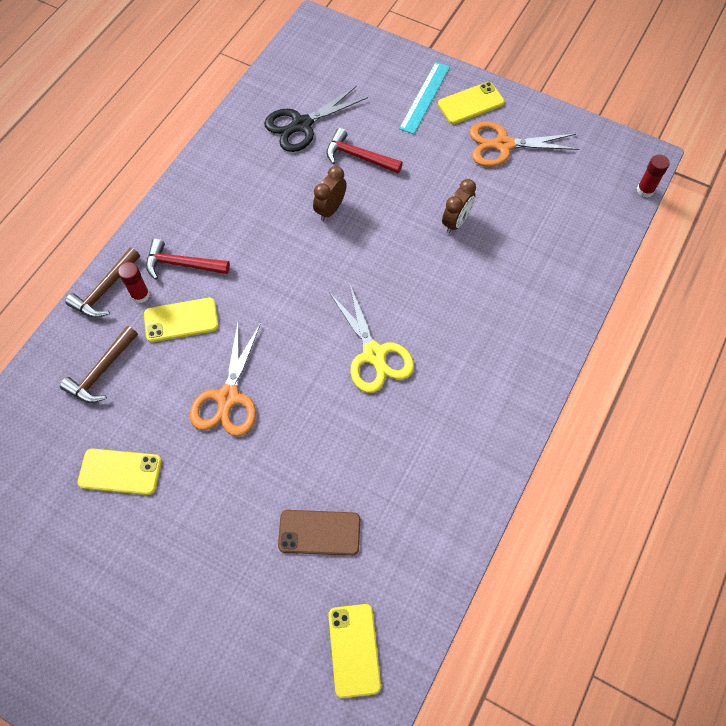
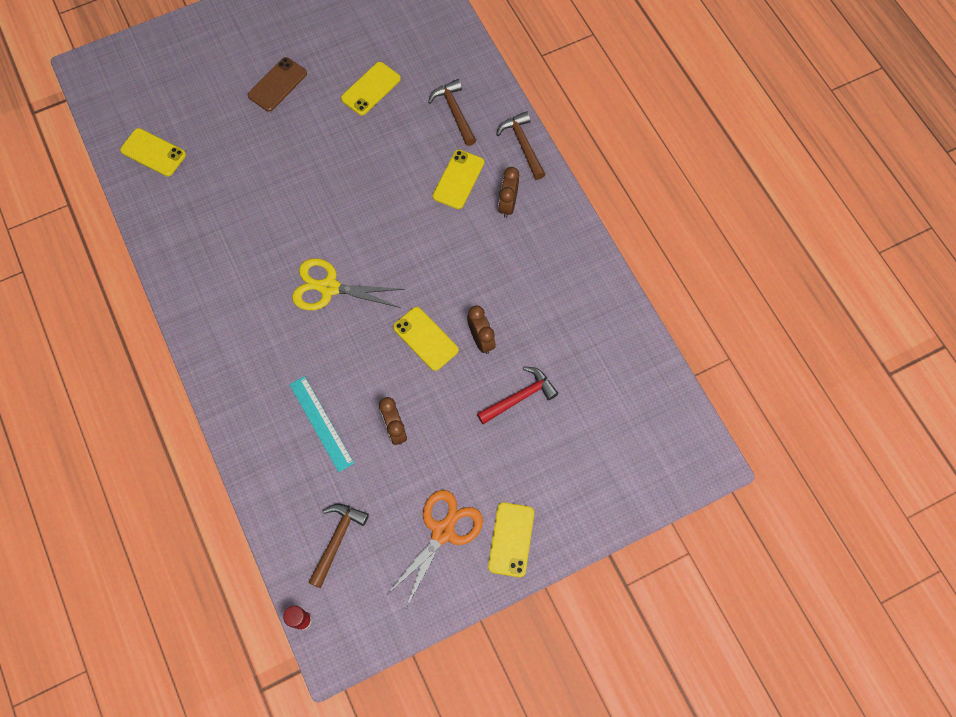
camera: 125 degrees right, 5 degrees up
(140, 295) = (501, 164): red glue stick -> none
(182, 264) = (508, 205): red hammer -> brown clock
(228, 397) = (372, 176): orange scissors -> none
(302, 125) = (589, 373): black scissors -> none
(319, 532) = (235, 175): brown phone -> brown phone (277, 84)
(361, 248) = (425, 339): none -> yellow phone
(425, 97) = (548, 502): turquoise ruler -> turquoise ruler (321, 423)
(572, 205) = (337, 540): none -> brown hammer

